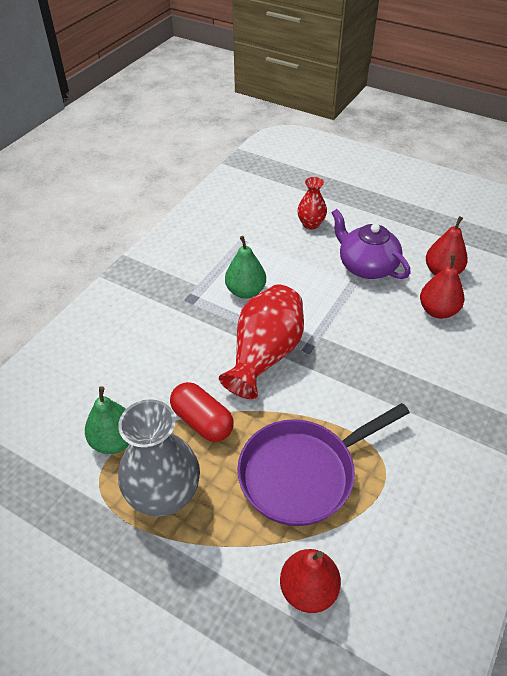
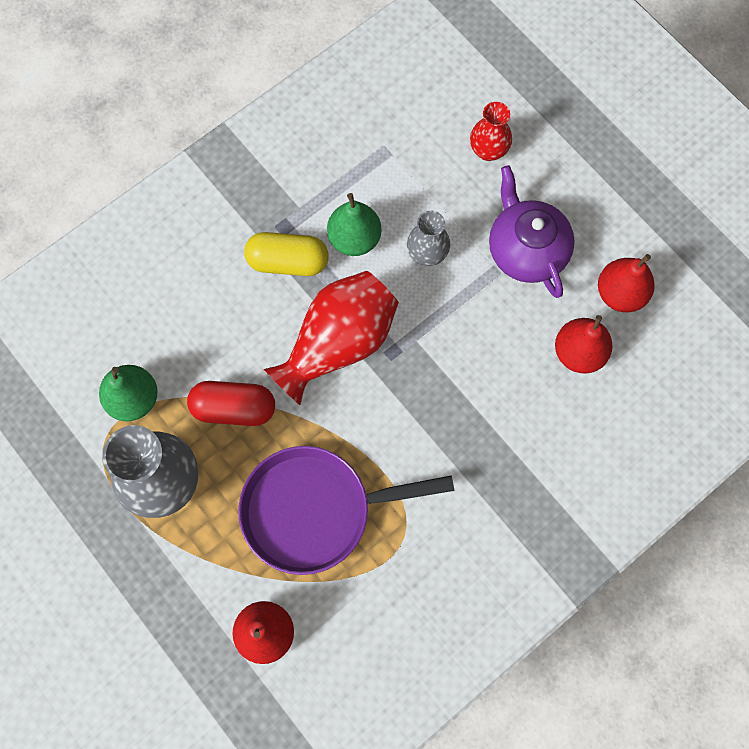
camera: 20 degrees right, 25 degrees up
(202, 421) = (234, 408): red capsule -> red capsule turned 60 degrees counterclockwise
(203, 317) = (288, 261): none -> yellow capsule
(301, 286) = (427, 254): none -> grey vase

